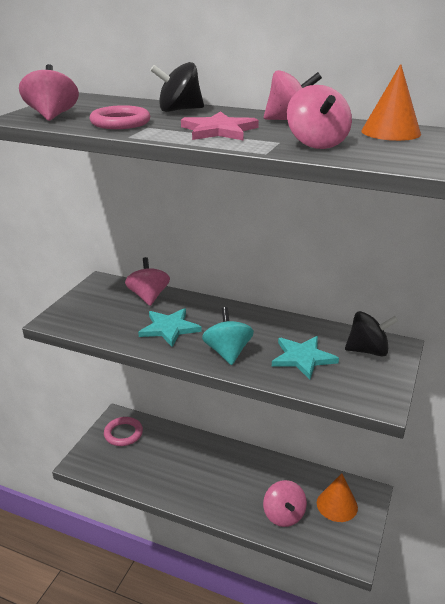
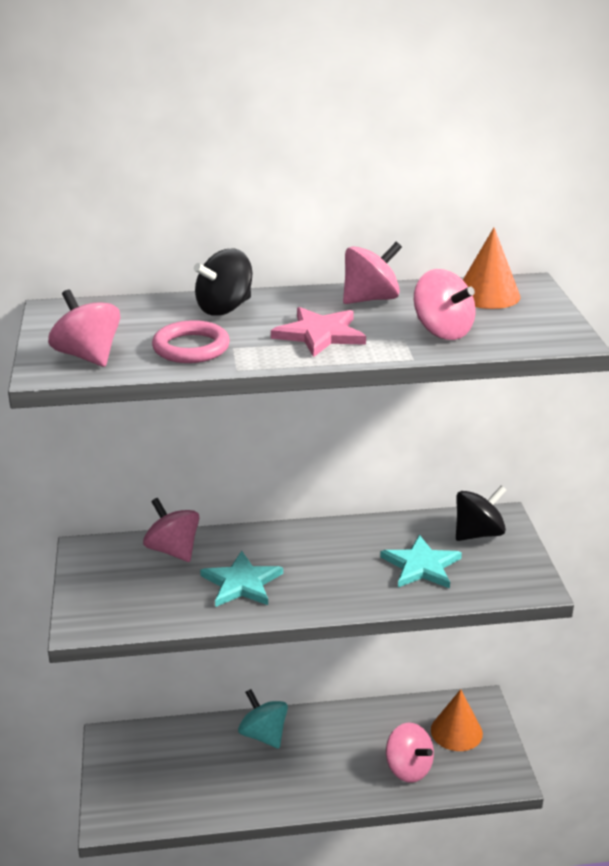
camera: 30 degrees left, 0 degrees up
(123, 433) = (137, 757): pink ring -> none
(227, 352) = (337, 588): turquoise spinning top -> turquoise spinning top (263, 735)

